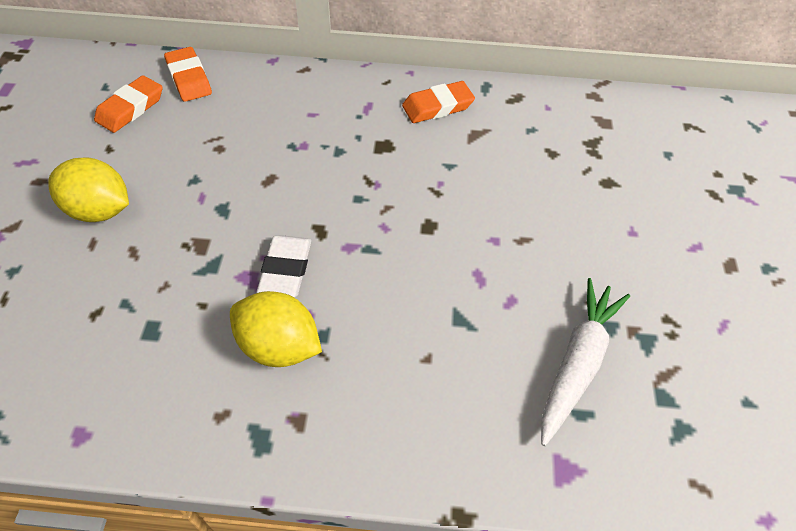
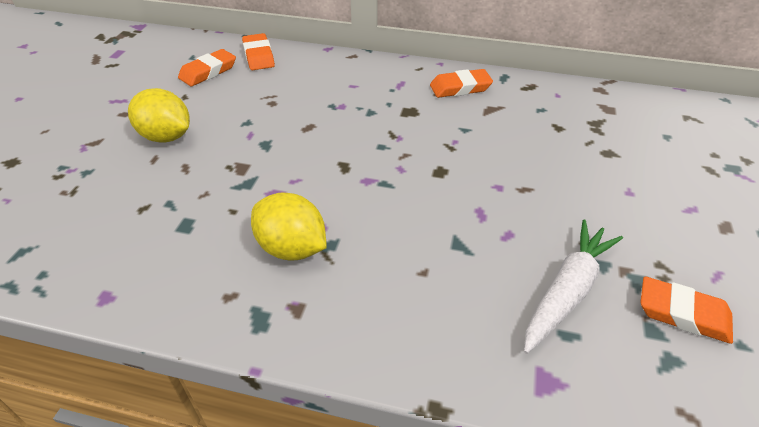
camera: 10 degrees right, 10 degrees down
(286, 270) = (309, 192): white eraser -> none
(691, 375) = (683, 314): none -> orange eraser

